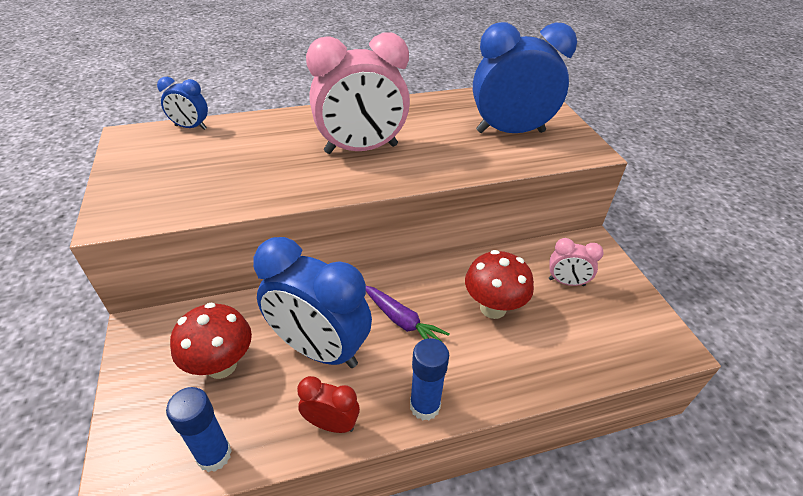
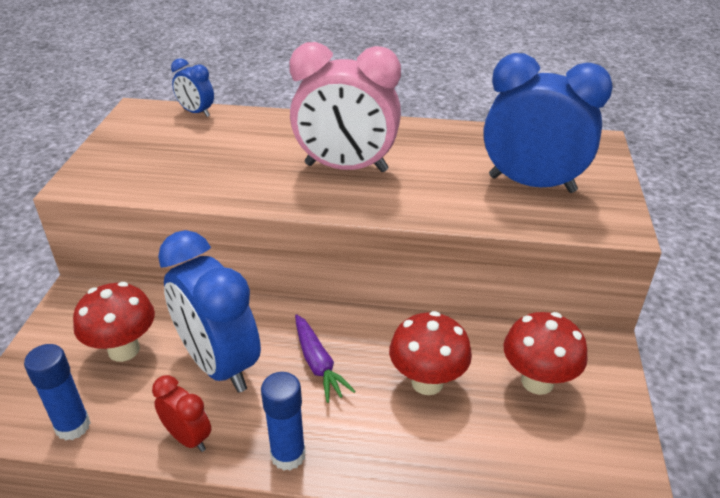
camera: 25 degrees right, 5 degrees down
(566, 282) = (537, 381): pink clock -> red mushroom

